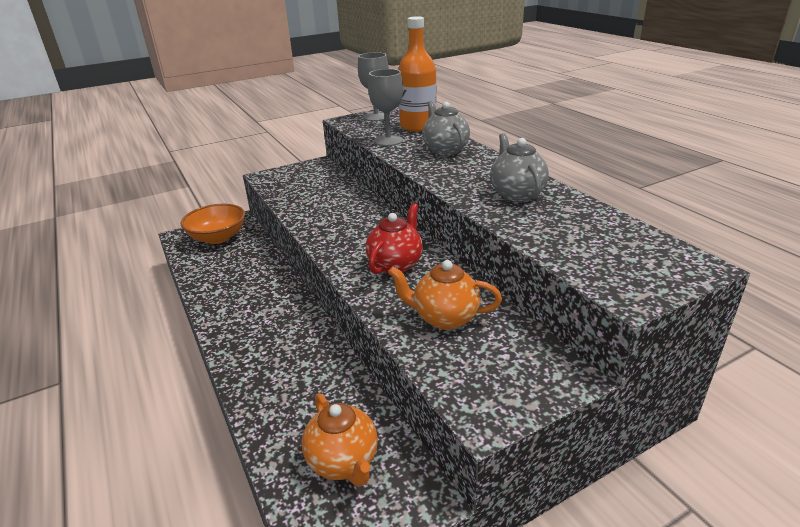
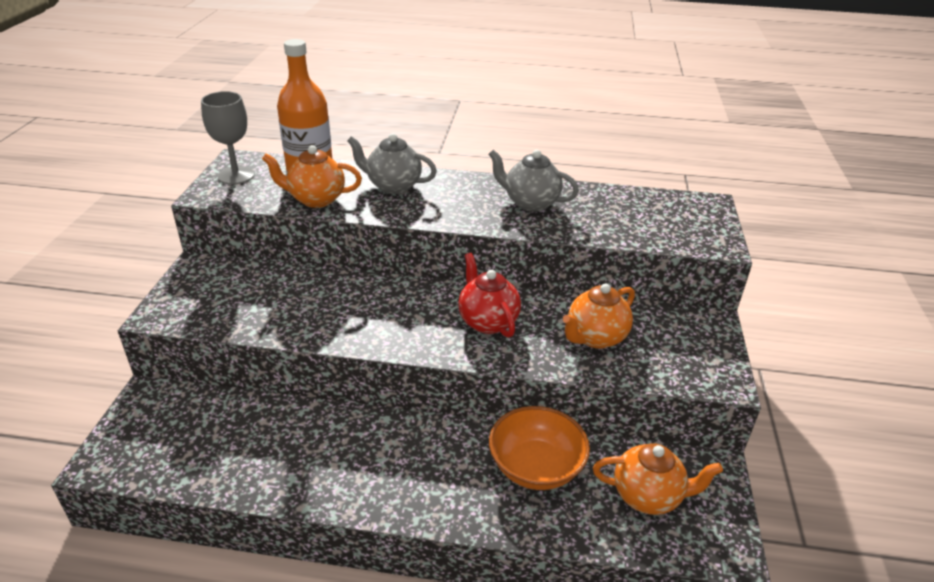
camera: 55 degrees left, 5 degrees up
(218, 237) = (164, 430): orange bowl -> orange bowl (536, 467)
(388, 141) = (316, 199): grey goblet -> orange teapot

